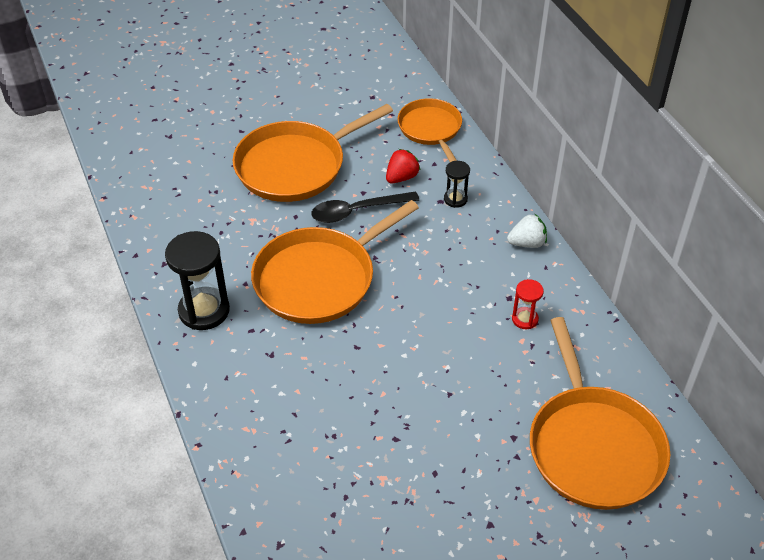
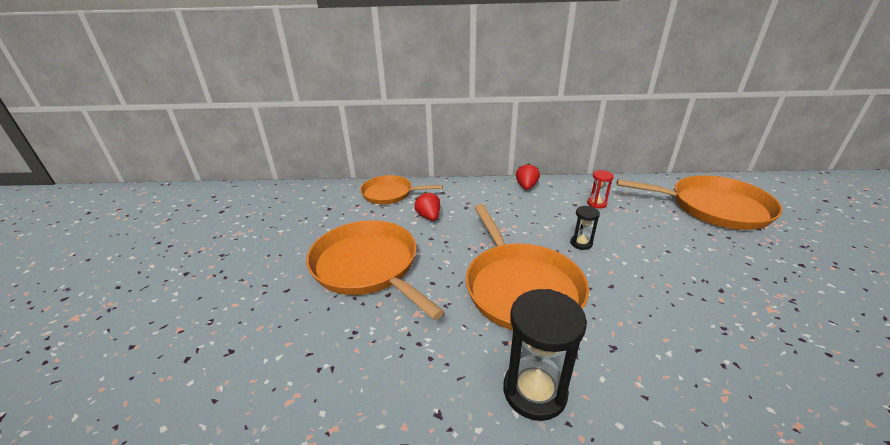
camera: 65 degrees left, 15 degrees down
(295, 166) = (368, 266): orange pan -> orange pan turned 150 degrees clockwise
(357, 211) = (450, 246): black spoon -> none
(455, 199) = (468, 201): black hourglass -> black hourglass (581, 243)
(527, 243) = (526, 186): white strawberry -> red strawberry

